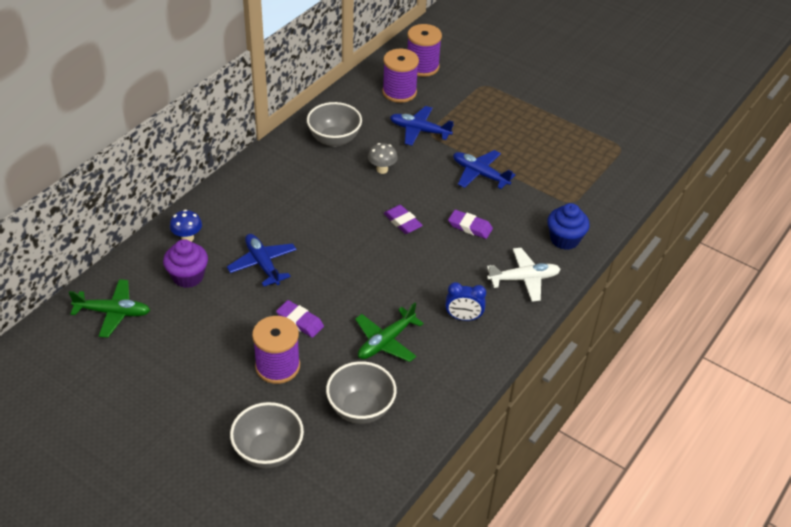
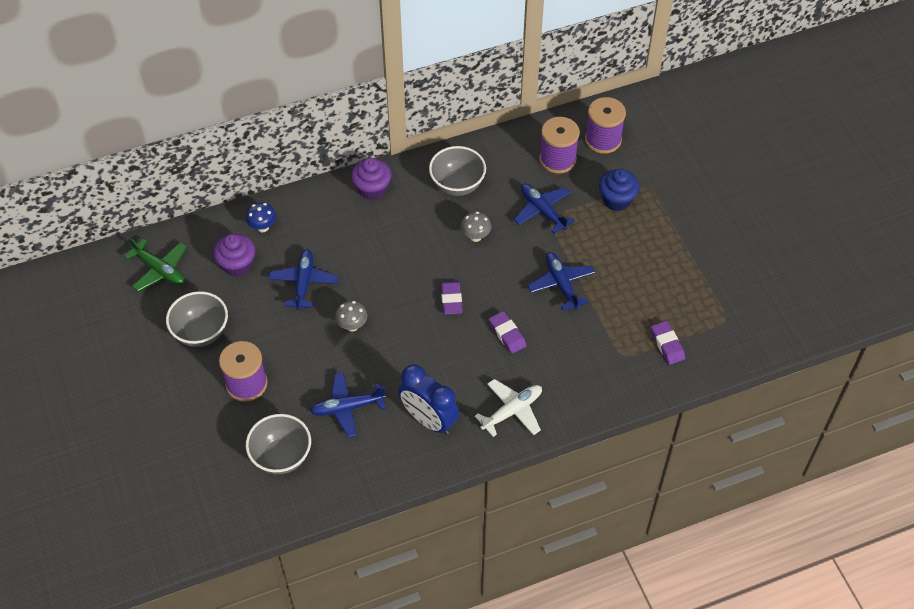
camera: 35 degrees right, 10 degrees up
(264, 170) = (372, 189): none -> purple cupcake
(268, 451) = (187, 453): grey bowl -> grey bowl (201, 332)
(300, 321) = (293, 352): purple eraser -> purple eraser (667, 344)
(335, 277) = (352, 326): none -> grey mushroom
(385, 341) = (347, 407): green plane -> blue plane
(463, 317) = (429, 420): blue clock -> blue clock, size x1.65
(524, 279) = (512, 411): white plane -> white plane turned 60 degrees counterclockwise
(564, 239) = (583, 390): blue cupcake -> blue cupcake (616, 200)

